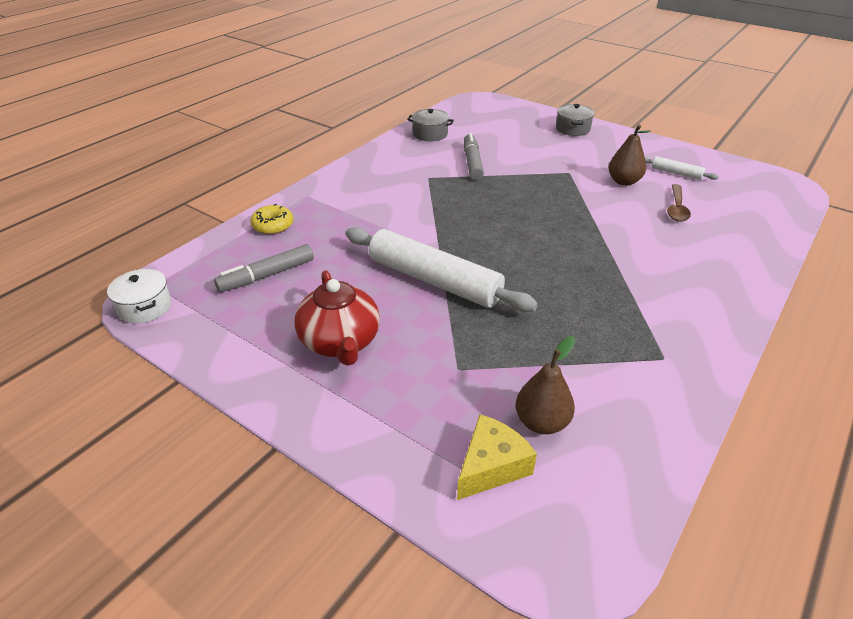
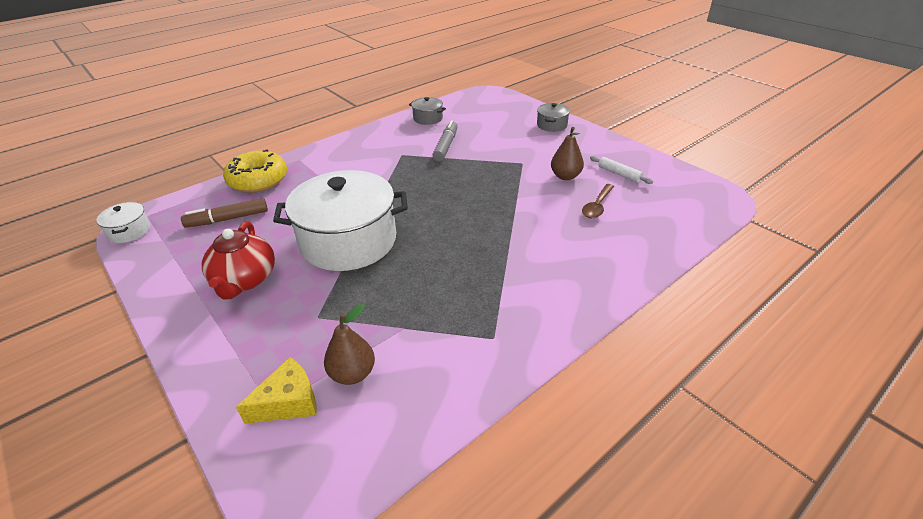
camera: 15 degrees right, 0 degrees up
(267, 275) = (228, 219): grey marker -> brown marker
(273, 226) = (258, 180): yellow donut -> yellow donut, size x1.79
(434, 280) = (348, 241): white rolling pin -> white pot

